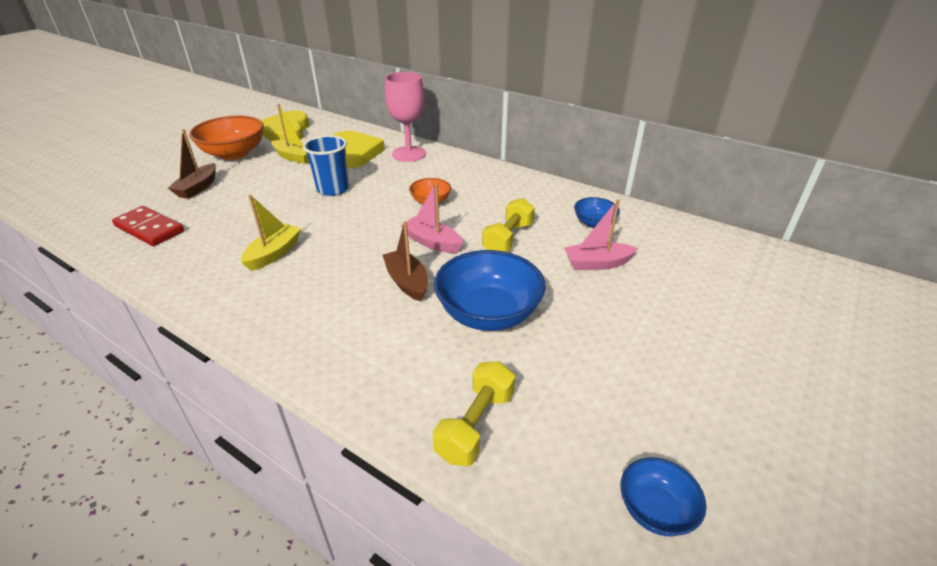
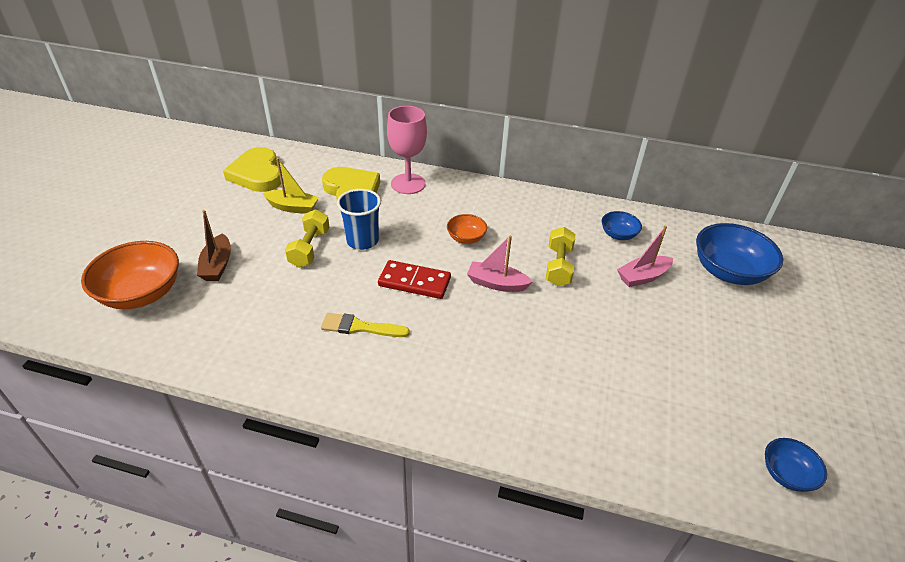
camera: 20 degrees left, 5 degrees up
(149, 229) = (207, 326): red domino -> red domino (414, 282)
(234, 153) = (222, 213): orange bowl -> orange bowl (141, 294)
(274, 253) = (360, 327): yellow boat -> yellow brush
(407, 282) = (502, 330): brown boat -> none
(475, 425) = (637, 447): yellow dumbbell -> yellow dumbbell (310, 248)
(488, 313) = (587, 345): blue bowl -> blue bowl (728, 272)

